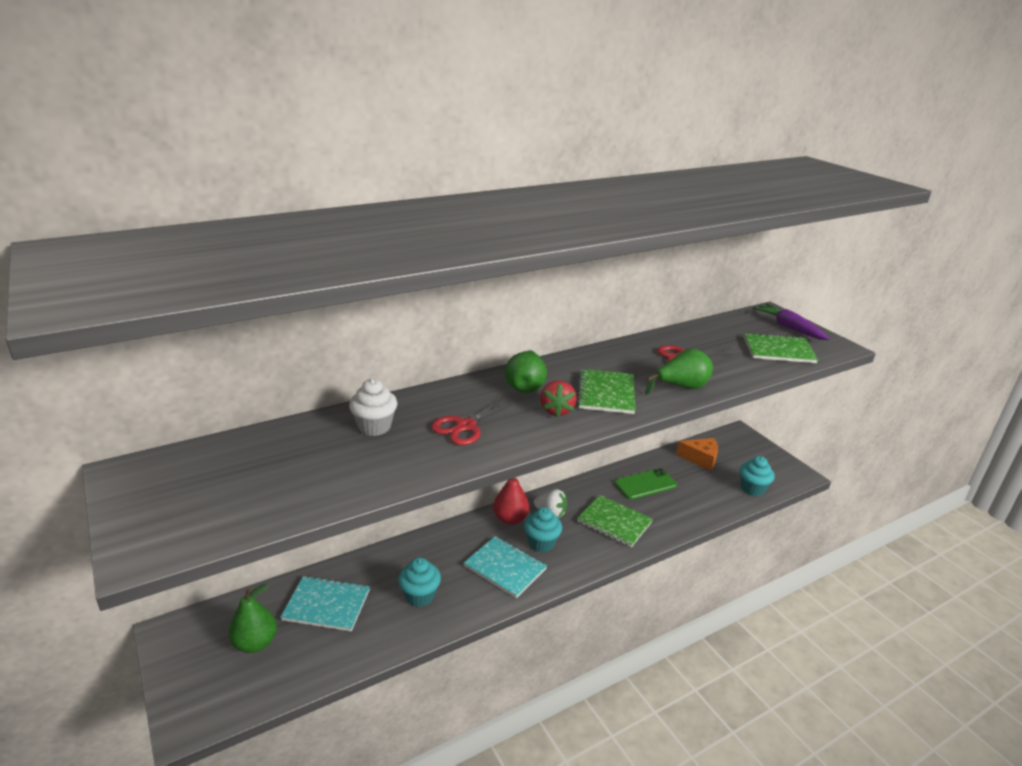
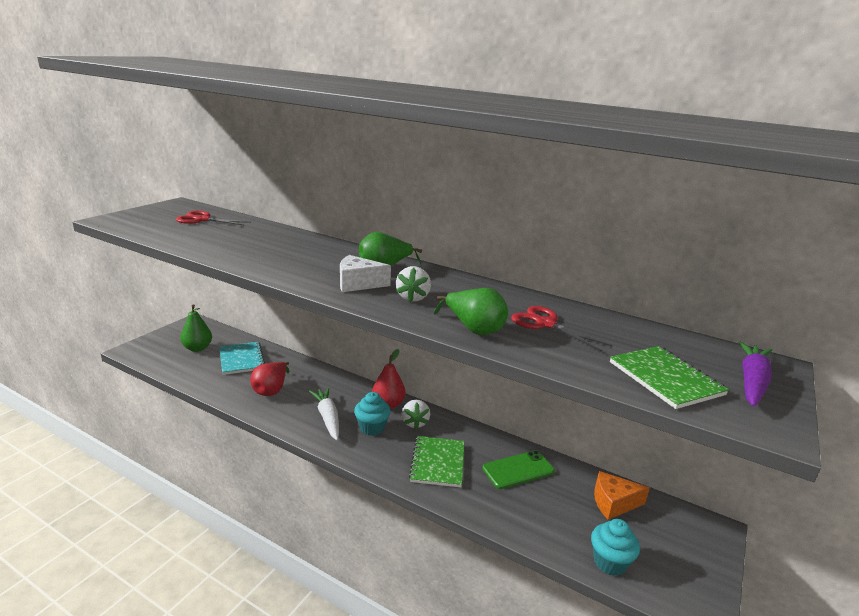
camera: 60 degrees right, 5 degrees down
(374, 427) = (272, 238): white cupcake -> none
(420, 596) = (271, 390): turquoise cupcake -> red pear
(465, 426) = (299, 260): red scissors -> red scissors (202, 219)
(505, 568) = (327, 418): turquoise notebook -> white carrot
(556, 410) = (358, 284): red strawberry -> white cheese
(606, 393) = (413, 298): green notebook -> white strawberry
(645, 484) = (518, 470): green phone -> green phone turned 60 degrees counterclockwise
(700, 459) = (613, 503): orange cheese -> orange cheese turned 105 degrees clockwise

